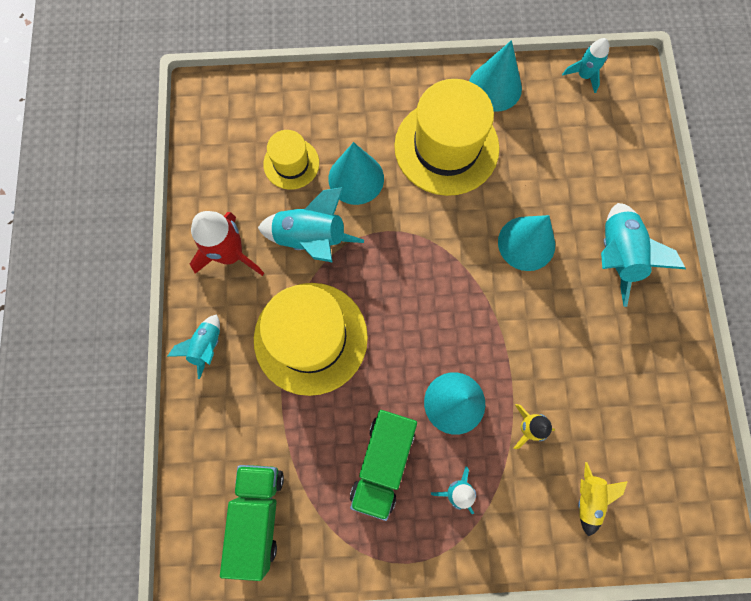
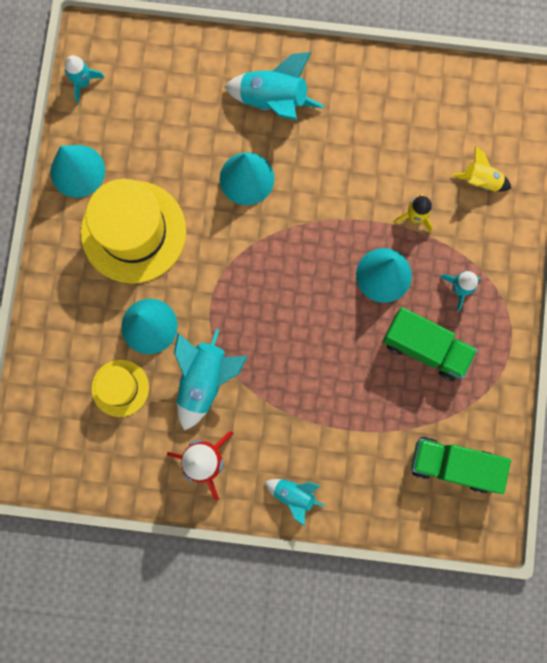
camera: 80 degrees left, 5 degrees up
(310, 338) = (302, 395): yellow hat -> none

